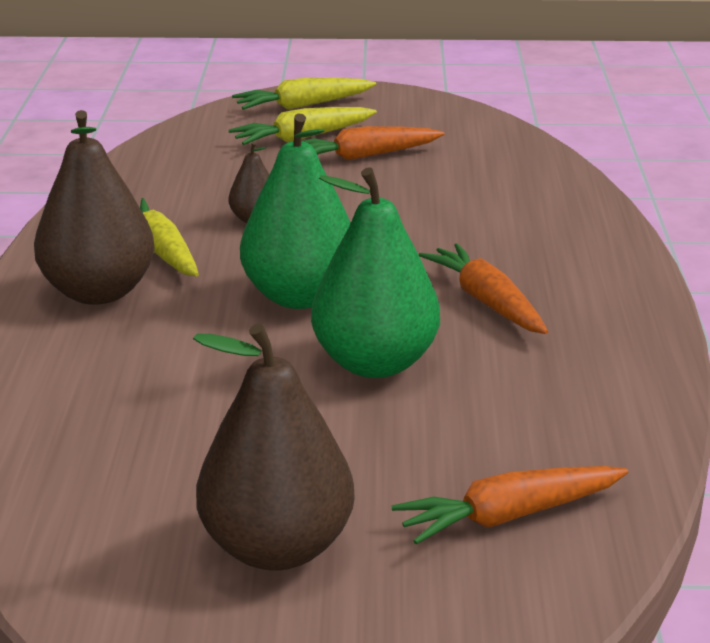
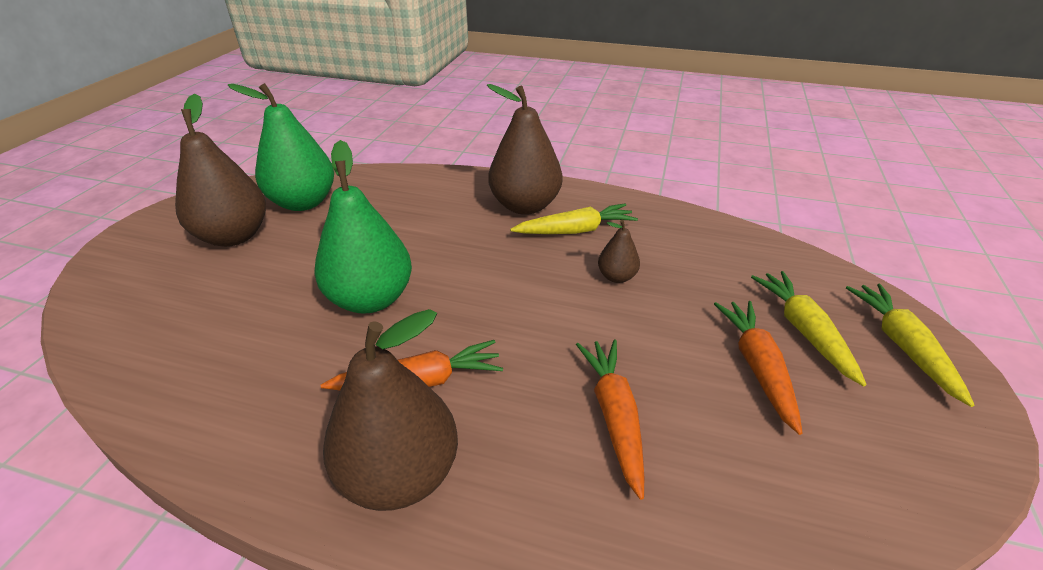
camera: 105 degrees right, 10 degrees up
(300, 296) = (481, 281): green pear -> green pear (303, 202)
(509, 516) = (168, 319): orange carrot -> orange carrot (614, 416)
(594, 288) = (400, 474): none -> brown pear

